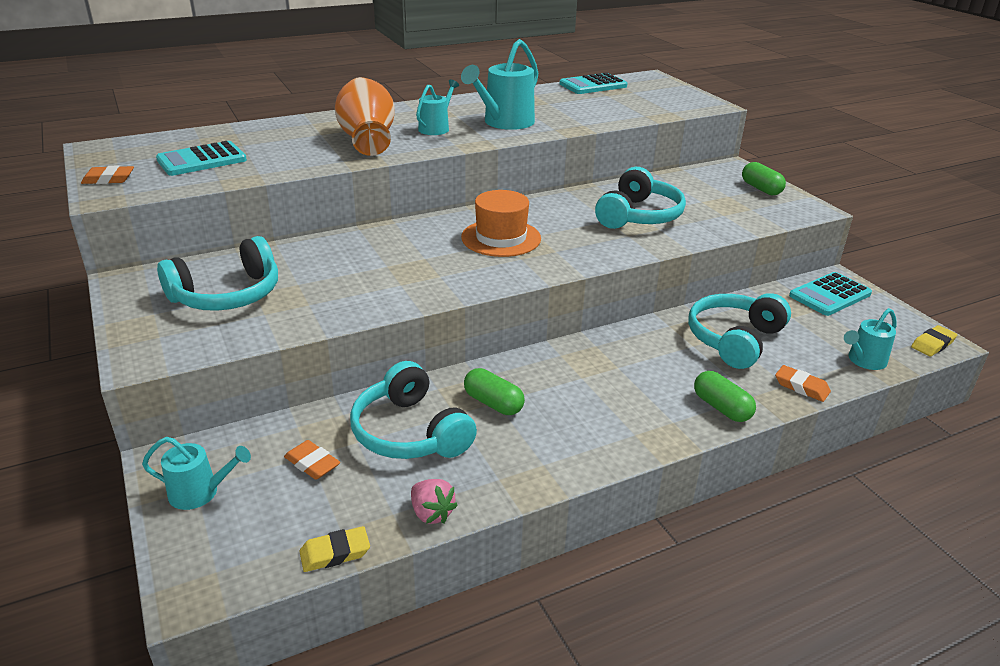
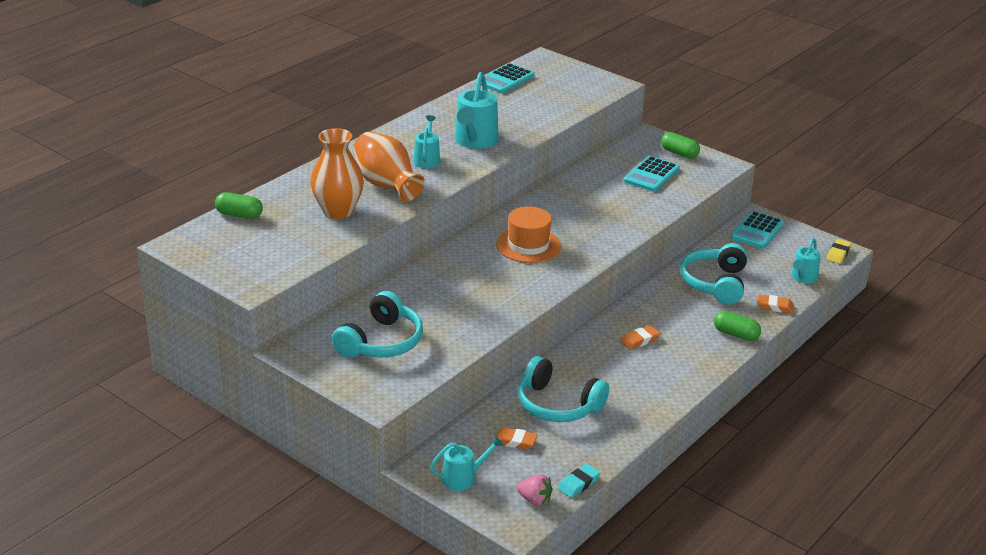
camera: 25 degrees left, 0 degrees up
(108, 179) = (233, 272): orange eraser -> orange eraser (640, 340)
(202, 160) = (281, 236): turquoise calculator -> turquoise calculator (651, 175)
(288, 151) = (338, 211): none -> orange vase
(335, 553) = (578, 484): yellow eraser -> turquoise eraser
(431, 513) = (614, 447): pink strawberry -> pink strawberry (534, 500)
(493, 403) = (594, 371): green capsule -> green capsule (239, 215)
(638, 216) = (609, 201): turquoise headphones -> none

